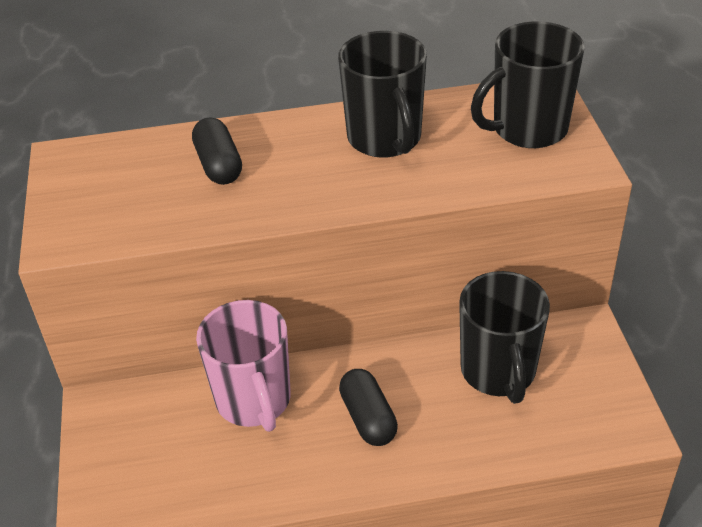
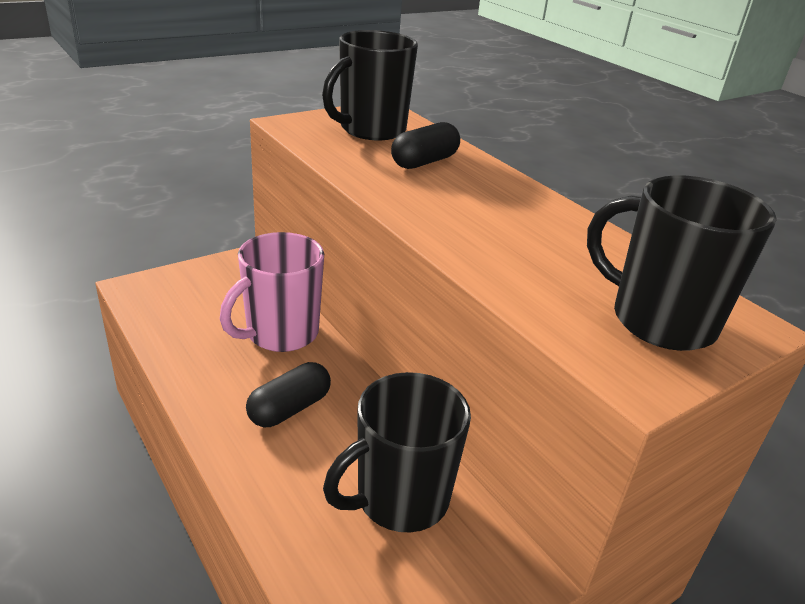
camera: 60 degrees right, 10 degrees down
(385, 139) = (539, 231): black mug -> black mug (371, 130)

